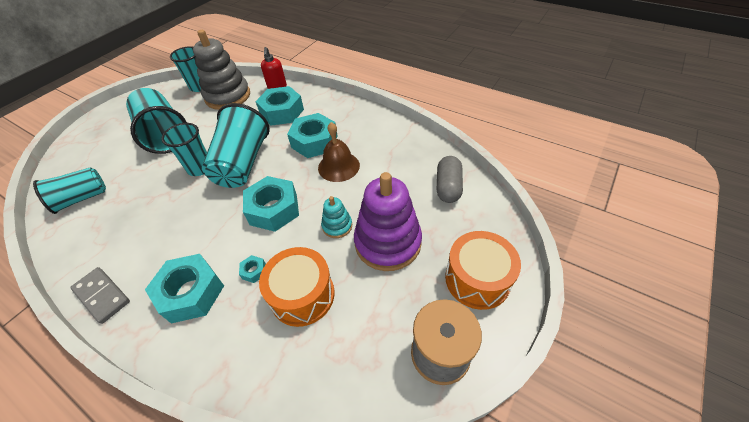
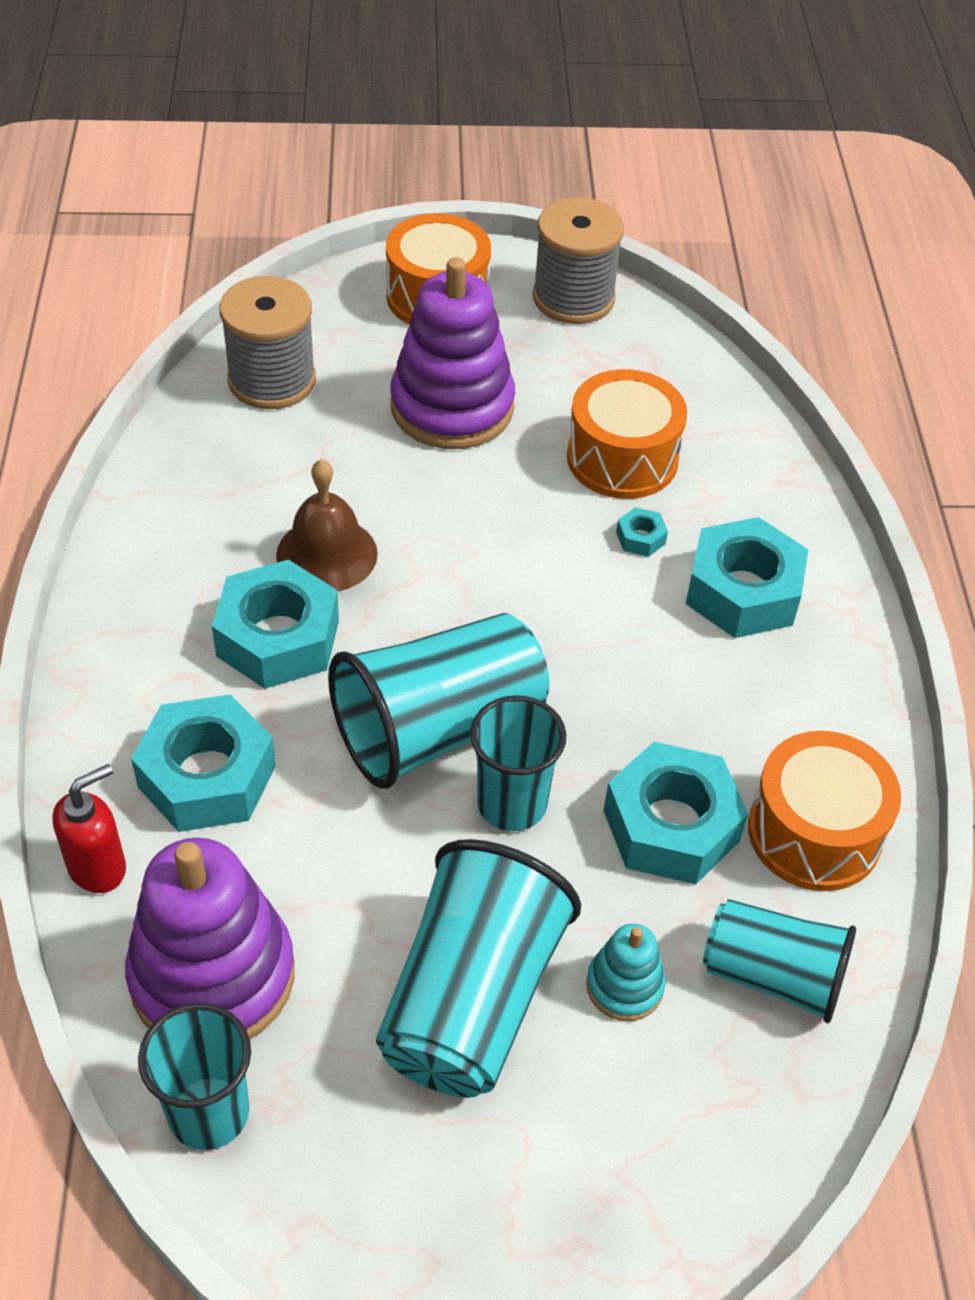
camera: 130 degrees left, 0 degrees up
(93, 241) = (814, 832): none -> orange drum
(102, 296) = (861, 708): grey domino -> none
(228, 96) = (212, 976): grey stacking toy -> purple stacking toy
(274, 209) = (509, 591): turquoise nut -> turquoise nut (671, 825)
(337, 226) = (471, 482): turquoise stacking toy -> turquoise stacking toy (624, 986)
(448, 187) = (272, 380): grey capsule -> grey spool

